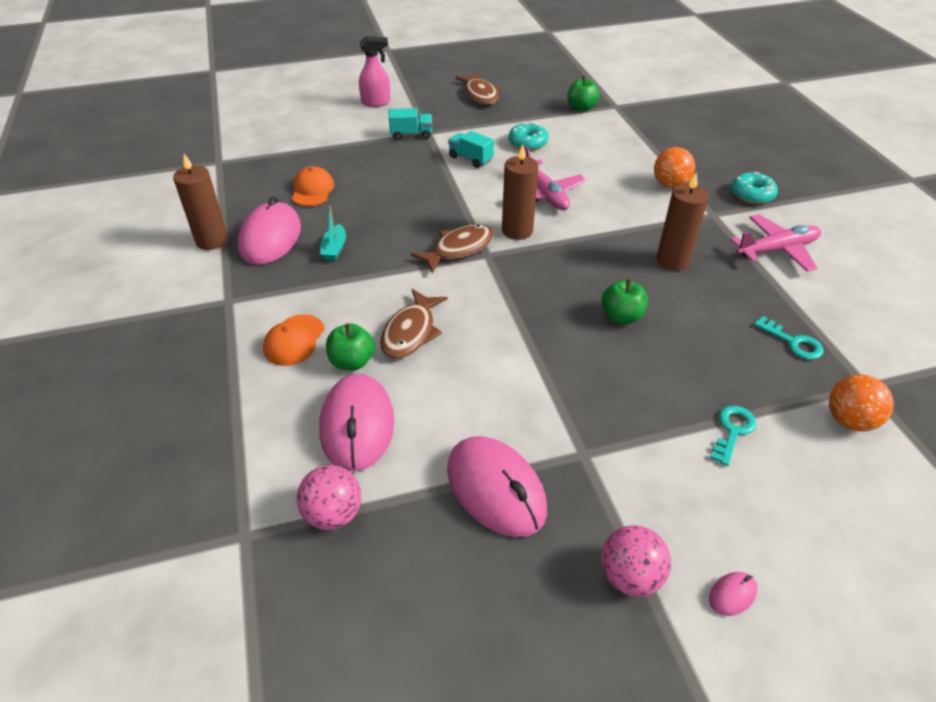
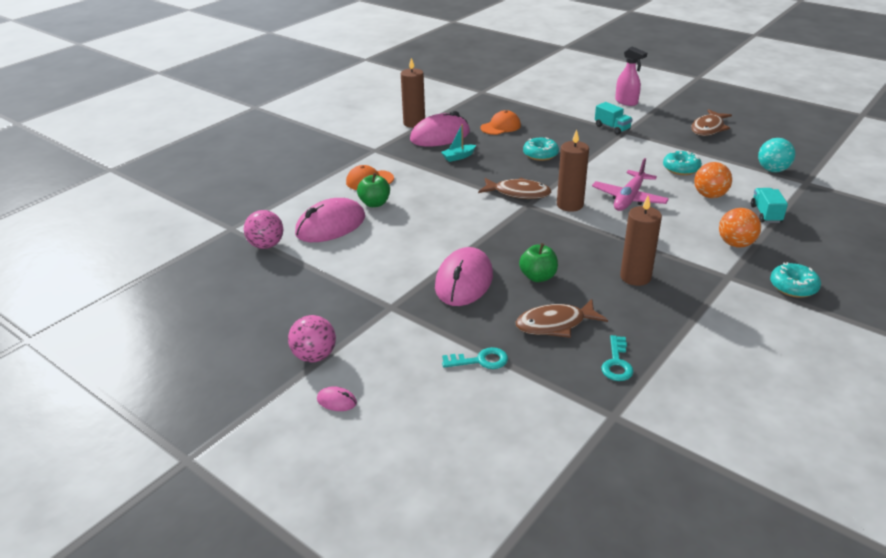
camera: 55 degrees right, 10 degrees down
(403, 197) = (540, 154): none -> turquoise donut
(411, 332) = (420, 210): brown fish -> brown fish (555, 324)
(470, 159) = (622, 157): turquoise truck -> turquoise truck (765, 214)
(496, 489) = (332, 286): pink mouse -> pink mouse (464, 281)
(581, 108) = (772, 170): green apple -> turquoise ball
(777, 250) = (730, 322): pink plane -> none
(849, 420) = (559, 415): orange ball -> orange ball (709, 195)

